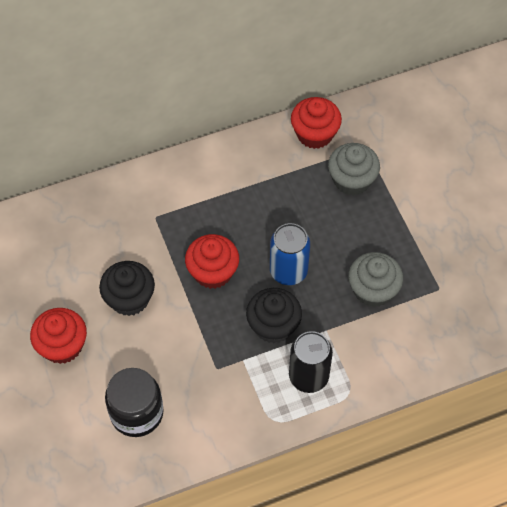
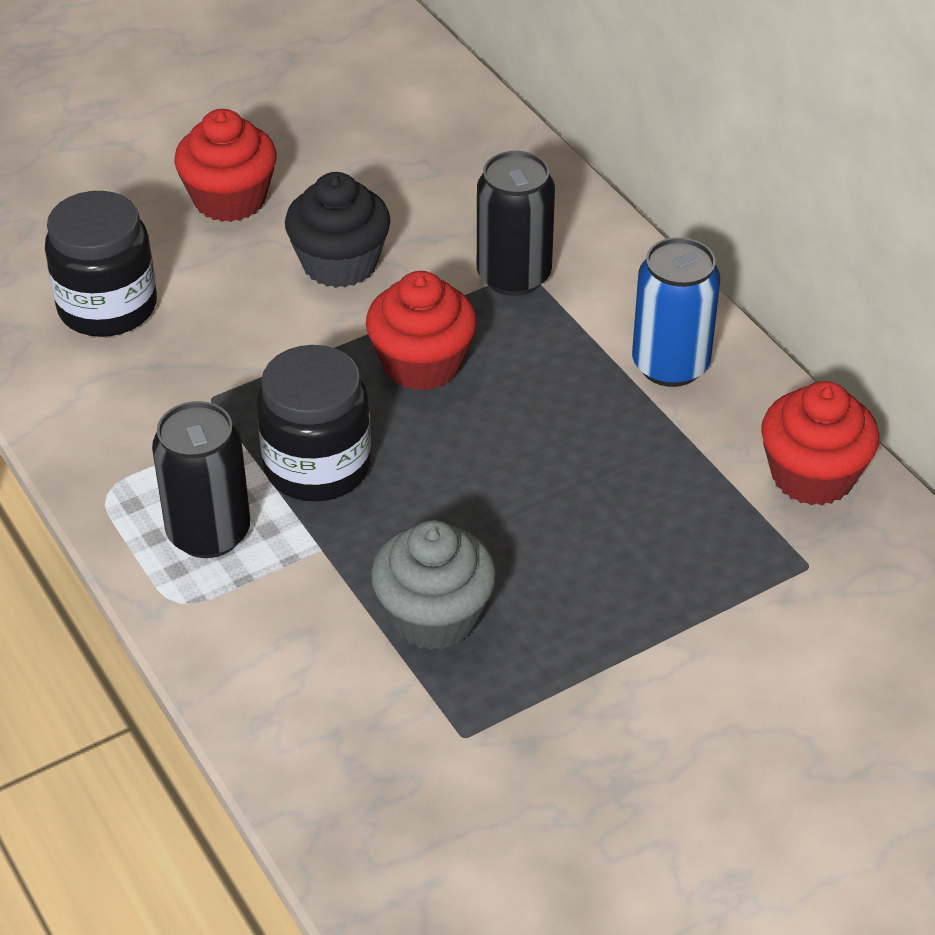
camera: 80 degrees right, 15 degrees down
(158, 223) = (514, 276): none -> black can
(273, 325) = (317, 466): black cupcake -> black jar
(288, 271) = (450, 474): blue can -> blue can (670, 365)
(352, 180) = (711, 551): grey cupcake -> none

